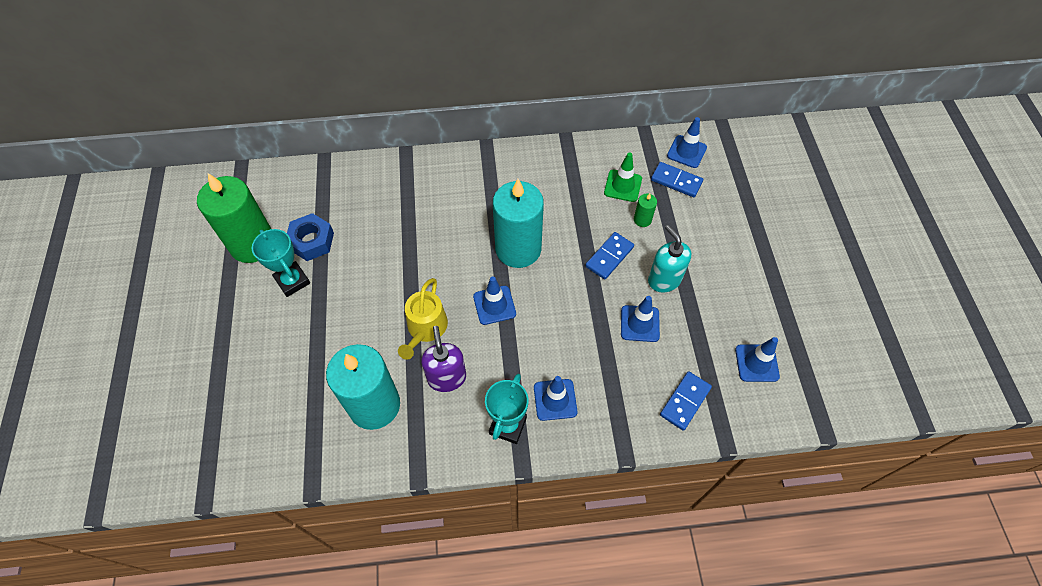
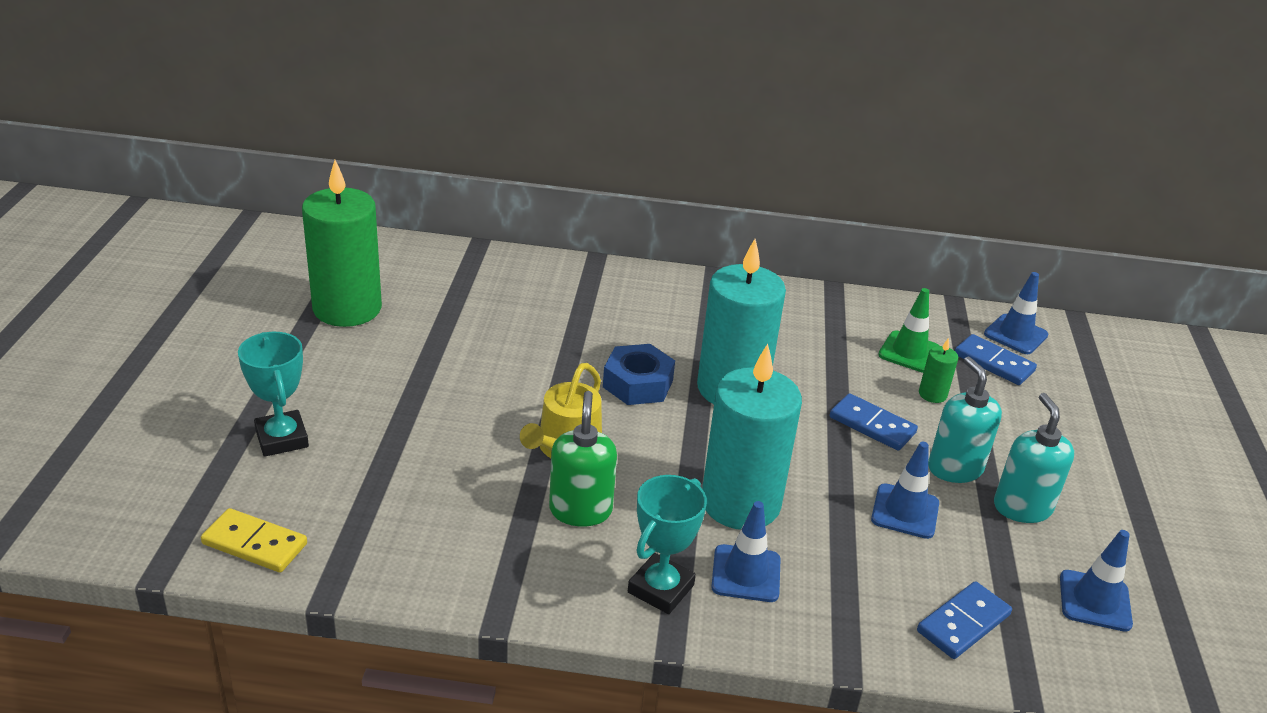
camera: 10 degrees right, 25 degrees down
(256, 461) = (254, 544): none -> yellow domino
(292, 281) = (388, 357): turquoise trophy -> turquoise trophy (282, 438)
(311, 241) = (431, 321): blue nut -> blue nut (638, 384)
(374, 405) = (458, 518): turquoise candle -> turquoise candle (740, 503)
(446, 377) = (580, 510): purple soap dispenser -> green soap dispenser
(494, 305) = (679, 443): blue traffic cone -> none
(609, 257) = (872, 425): blue domino -> blue domino turned 75 degrees clockwise
(707, 301) = (1022, 507): none -> turquoise soap dispenser

